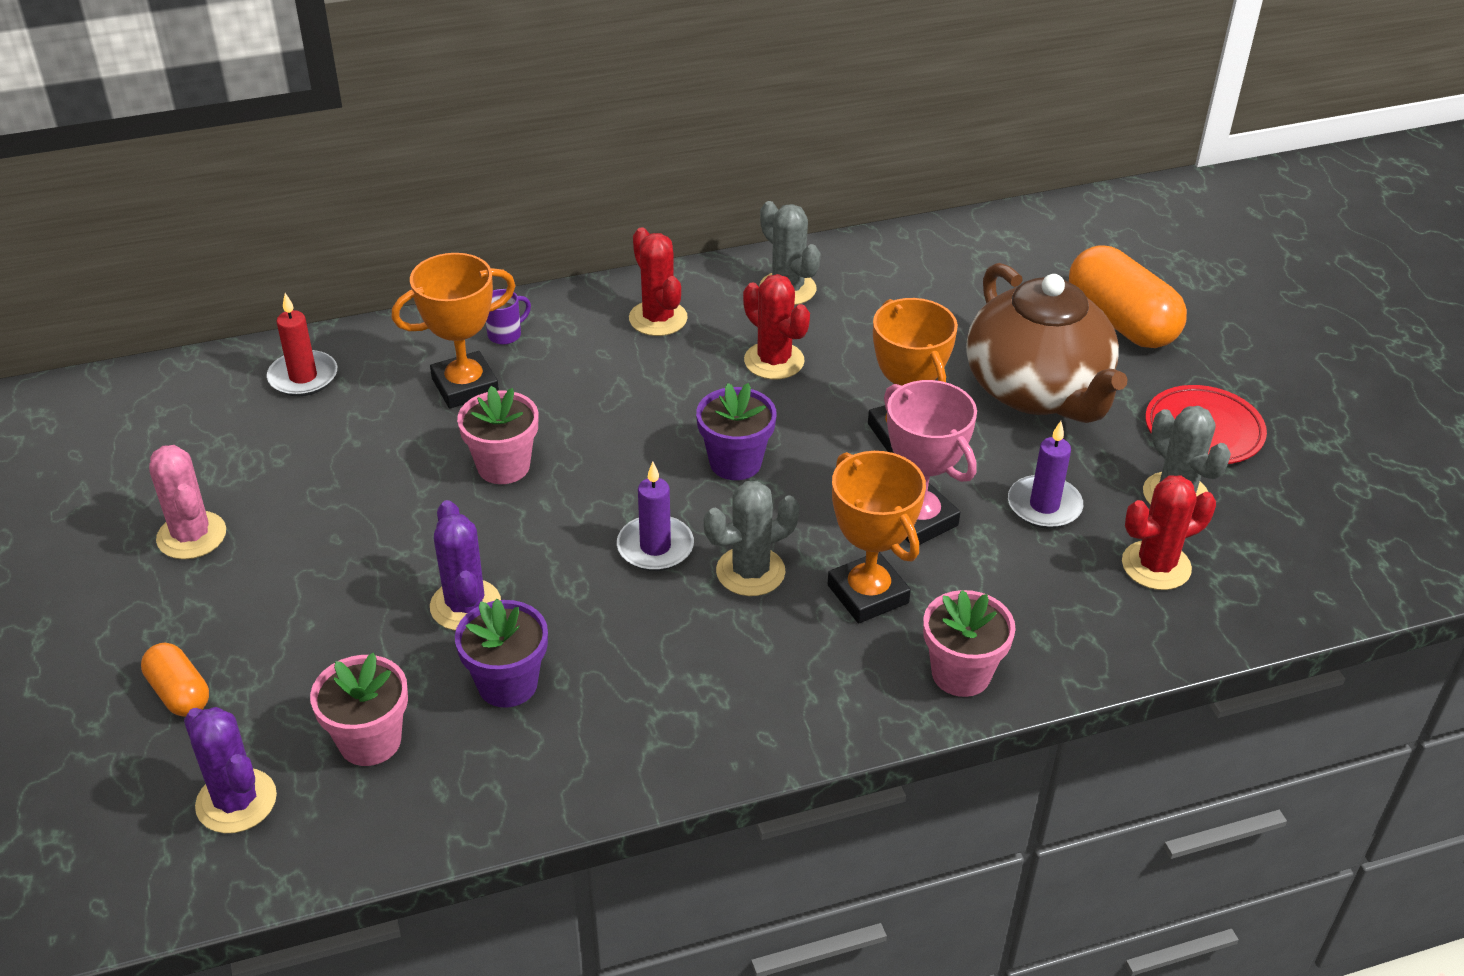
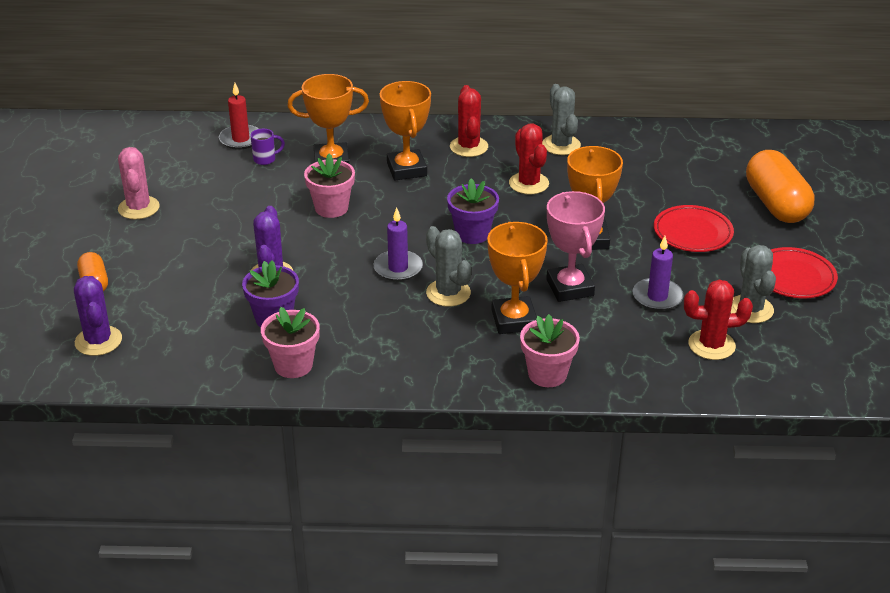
camera: 20 degrees right, 5 degrees down
(370, 741) = (183, 329): pink flower pot -> pink flower pot (293, 365)
(506, 334) = (370, 138): purple mug -> purple mug (265, 159)
(585, 375) = (406, 169): none -> orange trophy
(750, 572) = (448, 293): grey cactus -> grey cactus turned 60 degrees clockwise
(1037, 391) = (692, 233): brown teapot -> red plate

